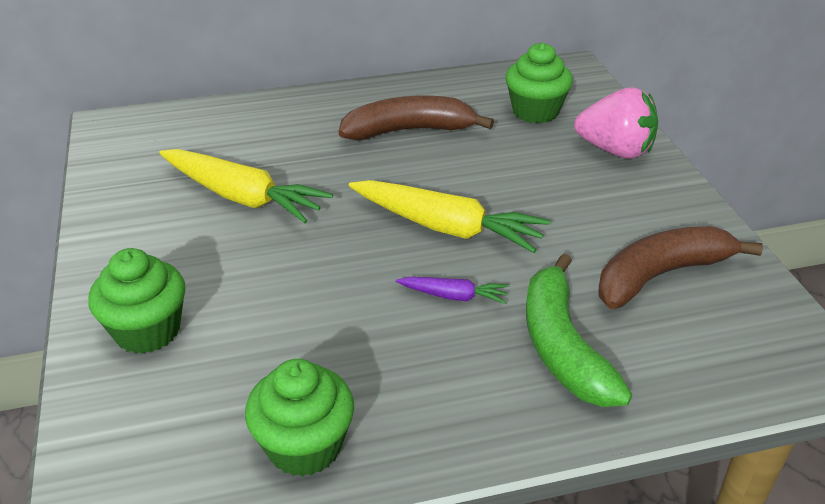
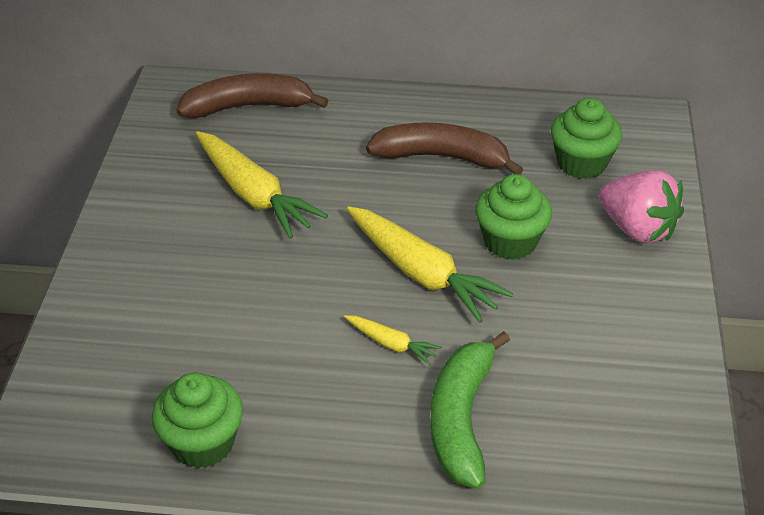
camera: 20 degrees right, 5 degrees up
(147, 331) = (123, 306): green cupcake -> green cupcake (510, 241)
(454, 296) = (391, 344): purple carrot -> yellow carrot
(660, 275) = (596, 376): brown banana -> brown banana (248, 106)

